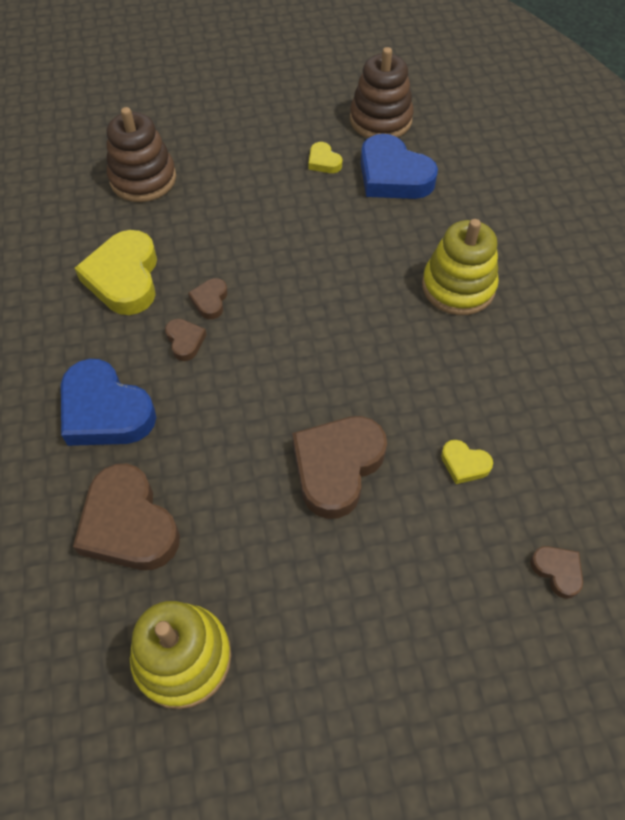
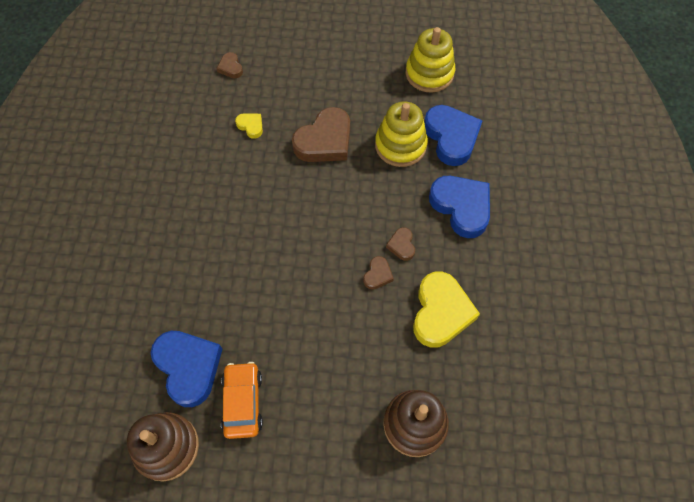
camera: 165 degrees left, 5 degrees up
(129, 524) = (451, 137): brown heart -> blue heart
(323, 161) = (243, 402): yellow heart -> orange car
(458, 287) = (192, 242): yellow stacking toy -> yellow stacking toy (400, 145)

